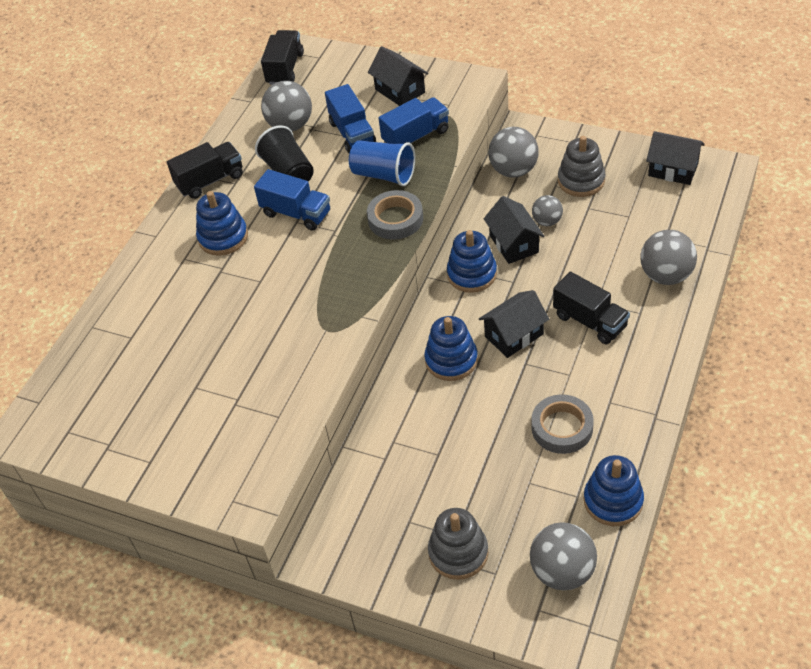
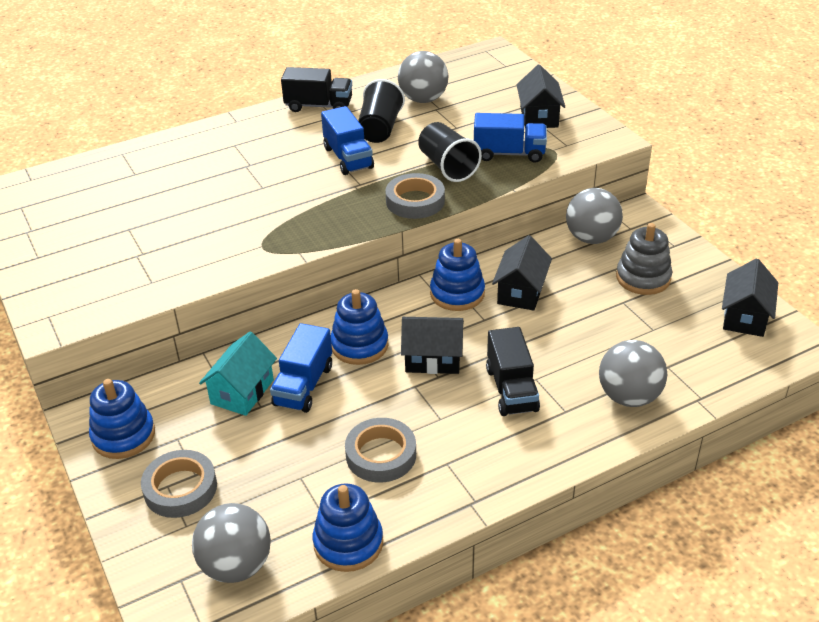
camera: 35 degrees right, 10 degrees down
(223, 237) = (277, 146): blue stacking toy -> blue stacking toy (123, 435)
(285, 69) = (470, 61): black truck -> none
(352, 133) = (462, 127): blue truck -> blue truck (303, 385)
(383, 175) = (447, 166): blue cup -> black cup
(411, 454) = (242, 392): none -> turquoise house
(458, 553) = (180, 488): grey stacking toy -> grey tape
(547, 221) = (572, 291): grey ball -> none
(673, 170) = (745, 317): black house -> black house turned 45 degrees clockwise

